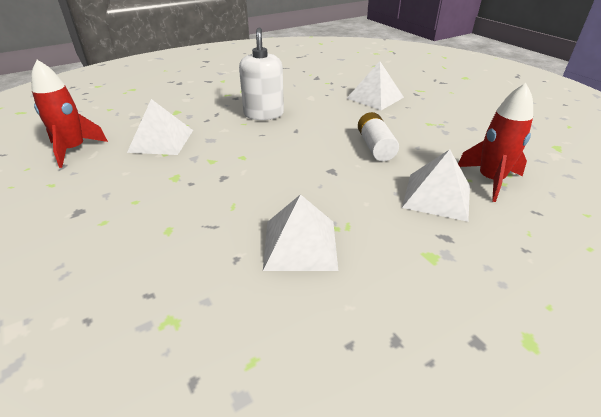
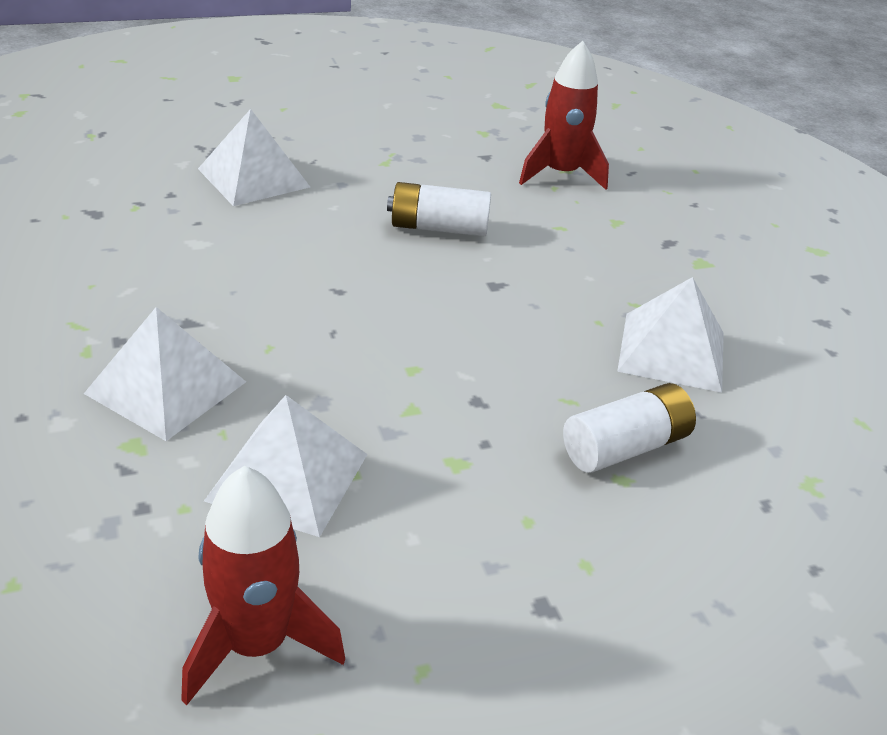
camera: 80 degrees left, 0 degrees up
(195, 229) = (625, 447): none -> white battery
(263, 114) = (239, 315): white soap dispenser -> none
(437, 196) = (586, 221): white pyramid -> white pyramid (166, 387)

